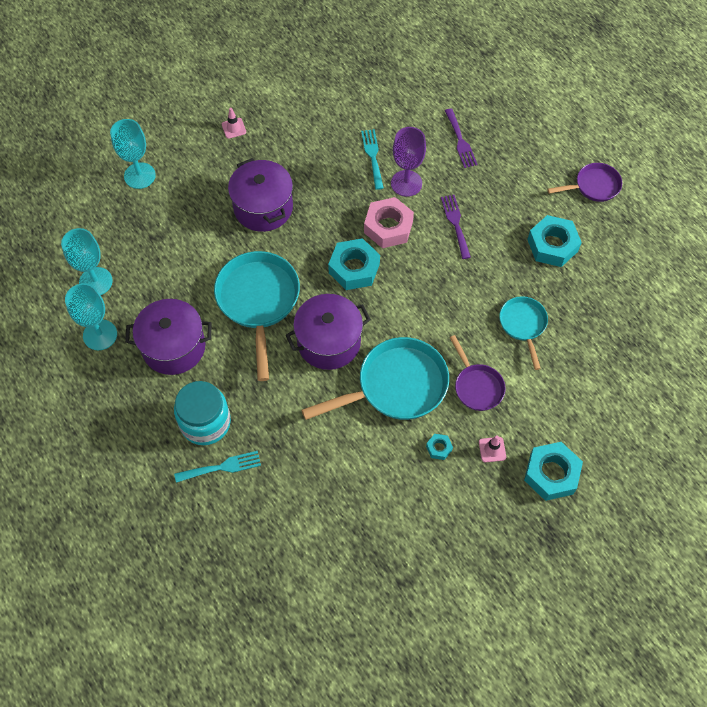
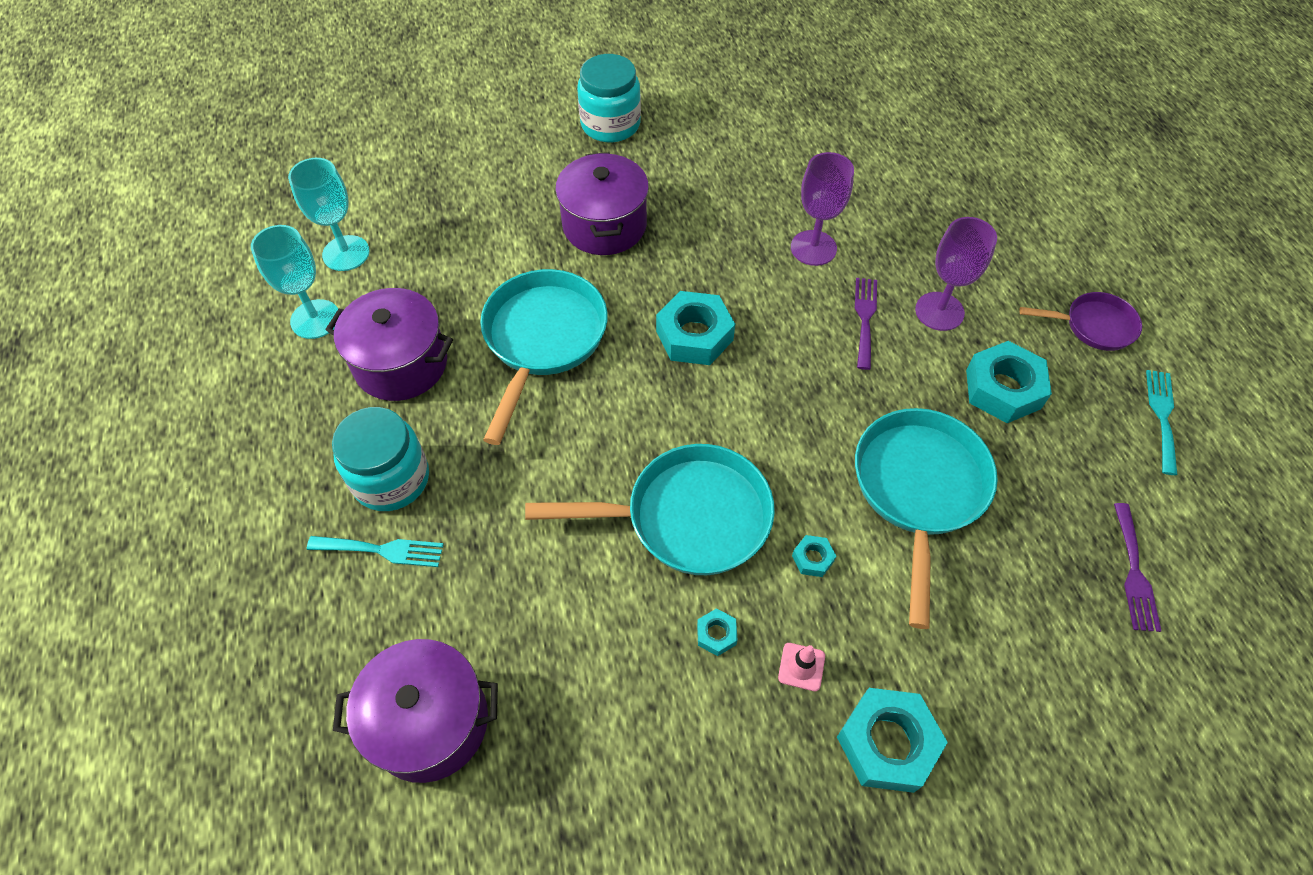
camera: 20 degrees right, 5 degrees down
(139, 175) = (466, 147): turquoise goblet -> none
(234, 128) = (610, 124): pink traffic cone -> turquoise jar
(329, 342) = (615, 423): purple pot -> purple pot (430, 722)
(372, 156) = (780, 203): turquoise fork -> turquoise fork (1162, 416)
(388, 227) = (765, 296): pink nut -> none
(460, 141) = (911, 216): purple fork -> purple fork (1134, 573)
(477, 386) = (812, 558): purple pan -> turquoise nut
(499, 204) = (939, 311): none -> purple goblet
(523, 325) = (919, 489): turquoise pan -> turquoise pan, size x1.78

